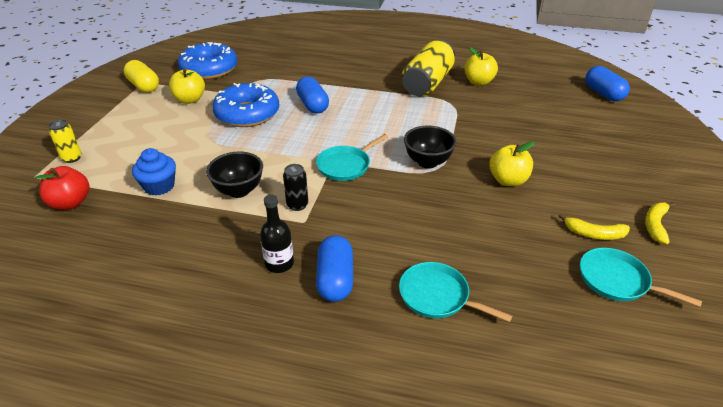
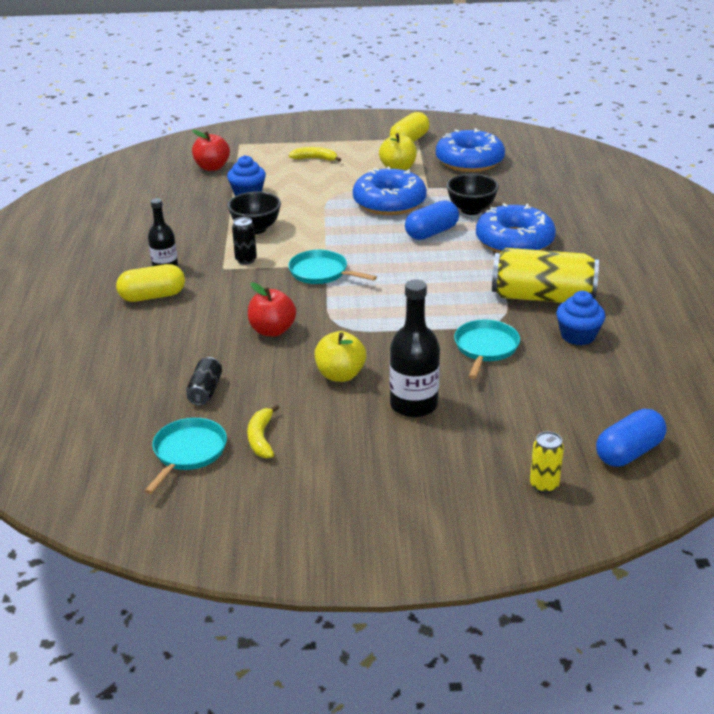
camera: 75 degrees right, 5 degrees down
(72, 158) = (271, 149): yellow can -> yellow can (544, 485)
(335, 279) = (152, 296): blue capsule -> yellow capsule
(347, 77) = (514, 241): none -> blue donut
(427, 162) = (352, 319): black bowl -> black bowl (471, 210)
(431, 206) = (272, 330): none -> red apple
(437, 296) = (143, 348): turquoise pan -> turquoise pan (485, 348)
(478, 82) = (578, 336): yellow apple -> blue cupcake
(521, 259) = (205, 391): none -> black can
(551, 155) = (413, 404): none -> black bottle
(655, 225) = (294, 486): yellow banana -> yellow banana (315, 159)

